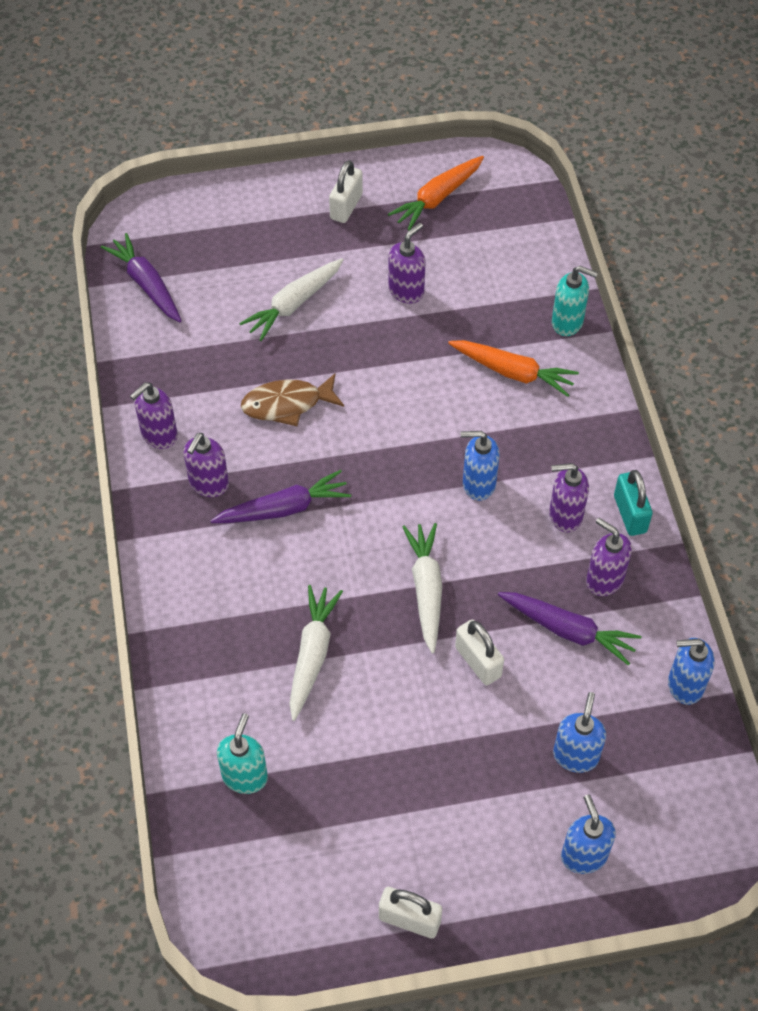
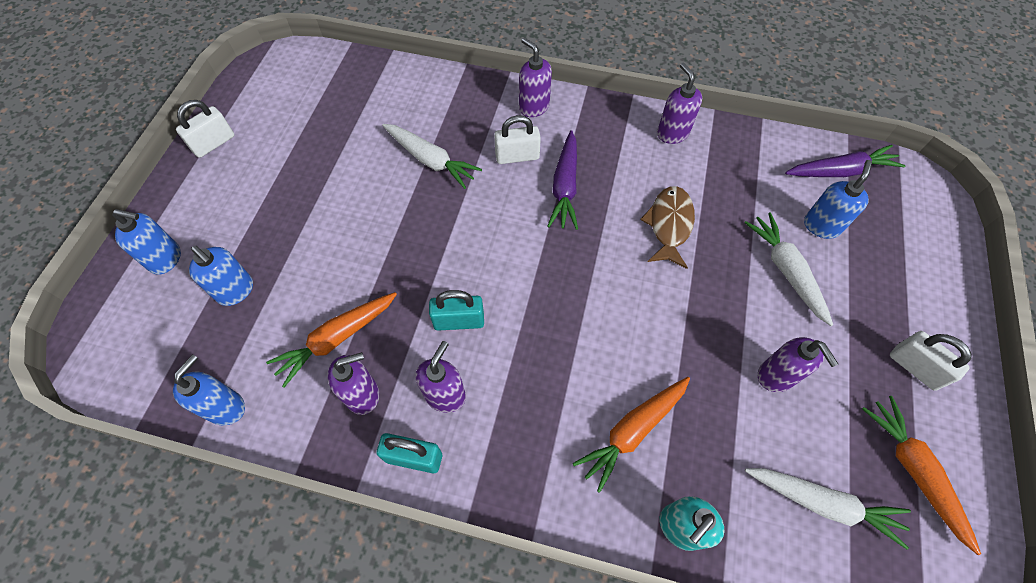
camera: 115 degrees right, 5 degrees up
(208, 484) = (611, 148): purple soap dispenser -> purple soap dispenser (533, 107)
(245, 776) = (369, 96): turquoise soap dispenser -> none
(426, 589) = (438, 252): white carrot -> white carrot (823, 503)
(478, 484) = (516, 336): blue soap dispenser -> blue soap dispenser (821, 226)
(478, 662) = (355, 260): white padlock -> white padlock (517, 156)
(490, 537) = (459, 321): none -> turquoise padlock
(568, 630) = (337, 339): purple carrot -> orange carrot

